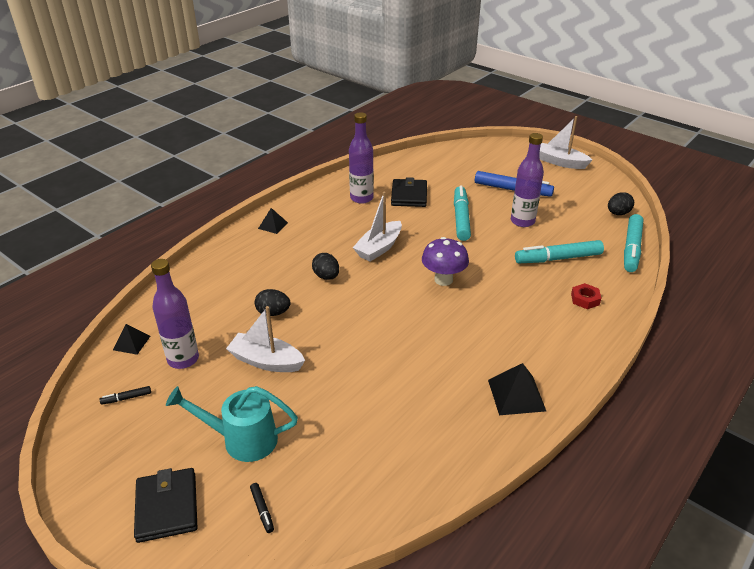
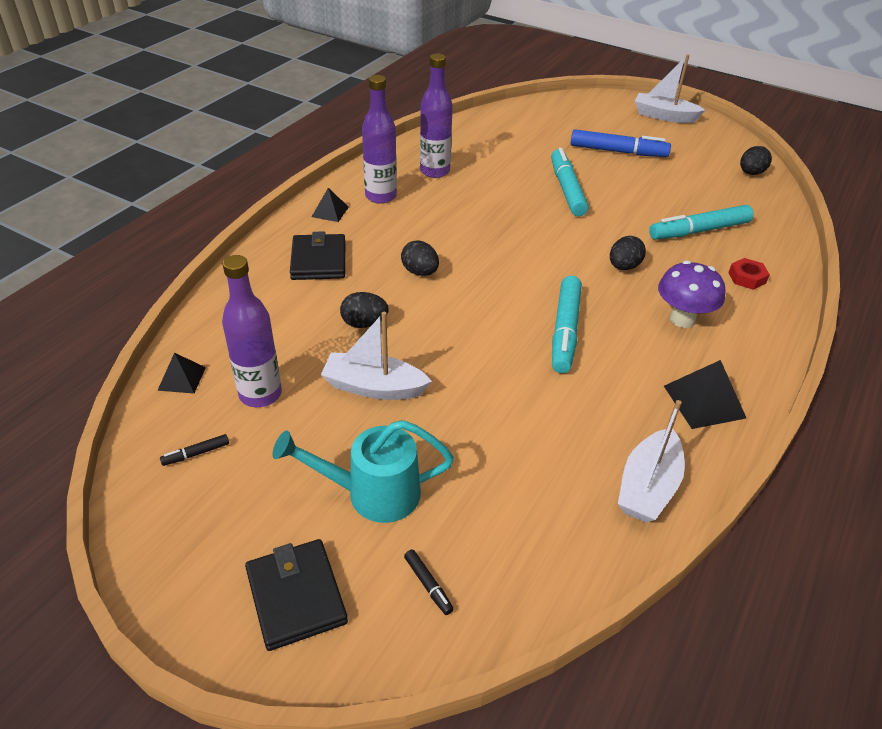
camera: 10 degrees left, 5 degrees up
(379, 248) = (476, 232): white boat -> white boat (648, 487)
(409, 195) = (493, 165): black wallet -> black wallet (318, 260)
(443, 280) = (569, 266): purple mushroom -> purple mushroom (682, 319)
(486, 283) = (623, 267): none -> black egg
(522, 221) = (642, 189): purple bottle -> purple bottle (380, 196)
(631, 248) = (780, 213): turquoise marker -> turquoise marker (565, 330)

